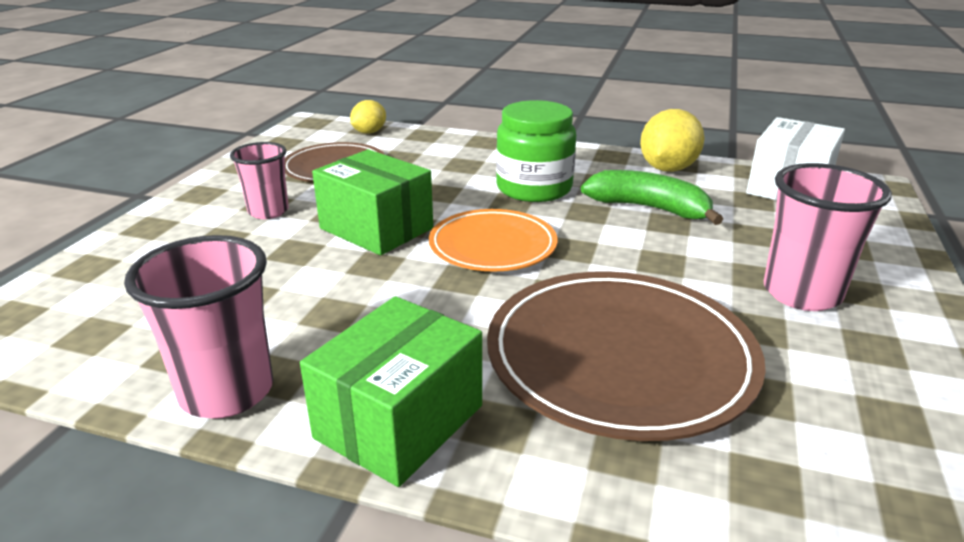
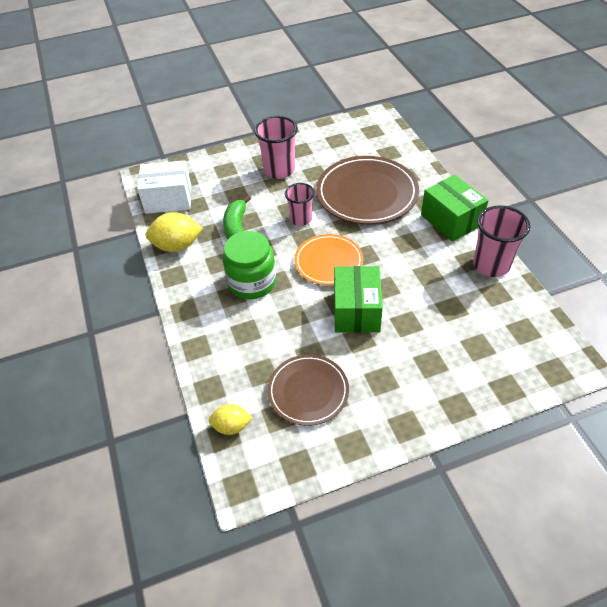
camera: 125 degrees left, 20 degrees up
(268, 211) = (388, 370): pink cup -> pink cup (301, 219)
(399, 421) = (451, 220): green box -> green box turned 60 degrees clockwise

